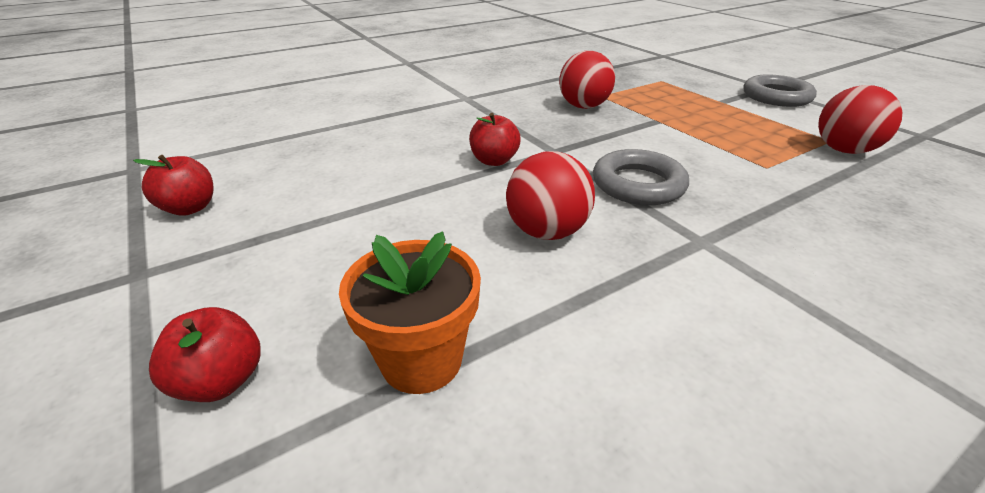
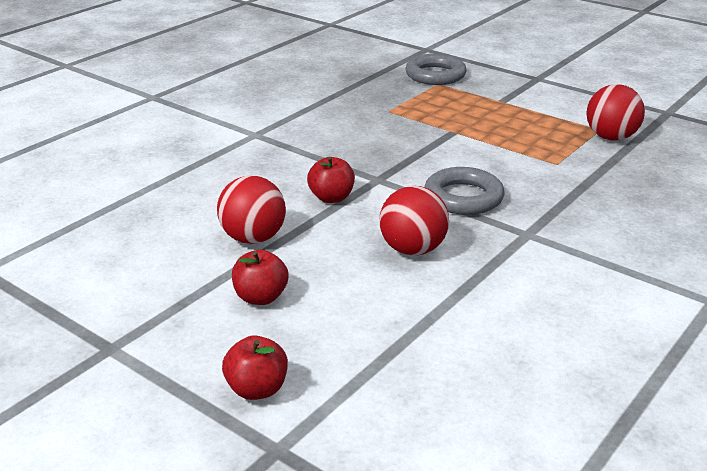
camera: 20 degrees left, 5 degrees down
(190, 208) = (90, 292): red apple -> red apple (261, 297)
(421, 360) = (380, 347): orange flower pot -> none
(583, 106) = (379, 126): red ball -> red ball (253, 238)
(776, 97) = (547, 88): grey ring -> grey ring (435, 75)

